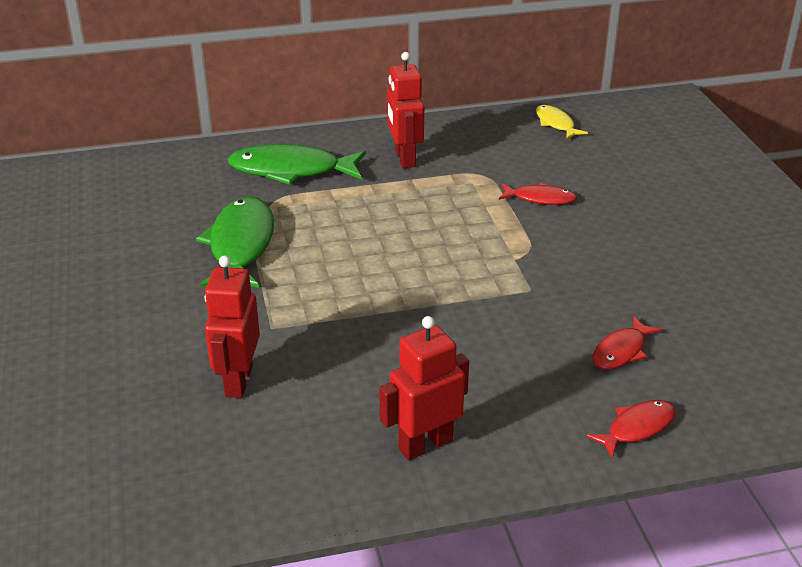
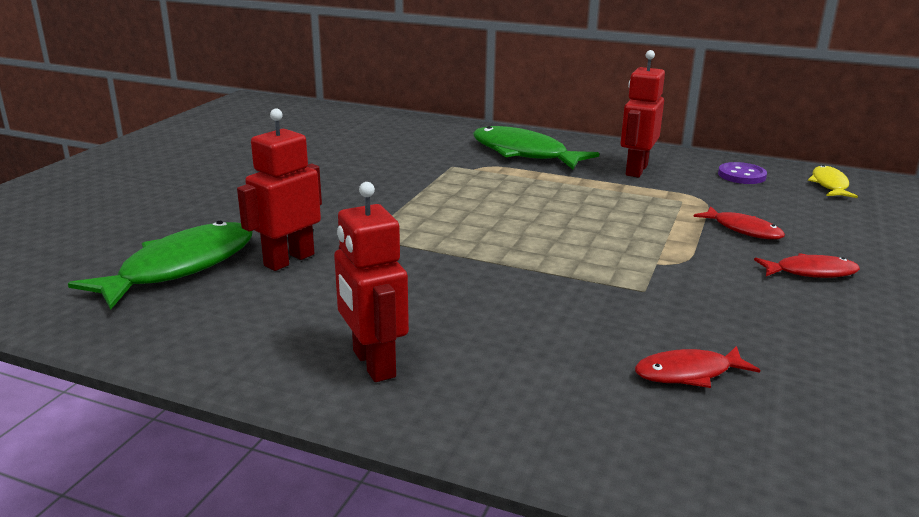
camera: 35 degrees right, 10 degrees down
(241, 245) = (418, 183): green fish -> green fish (180, 267)
(425, 445) = (373, 364): red robot -> red robot turned 120 degrees counterclockwise
(487, 135) = (741, 175): none -> purple button
(637, 428) = (621, 448): red fish -> red fish (810, 272)

